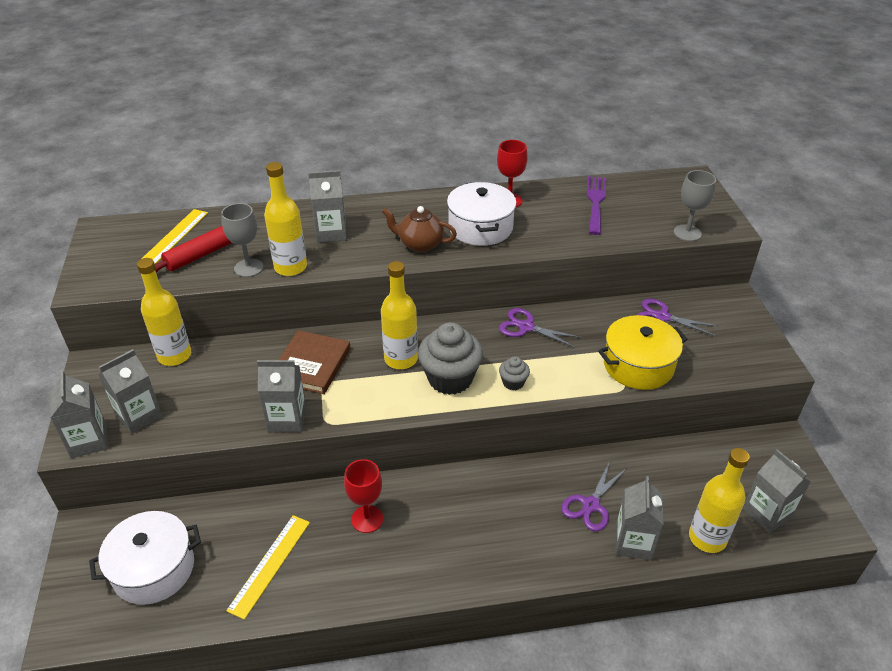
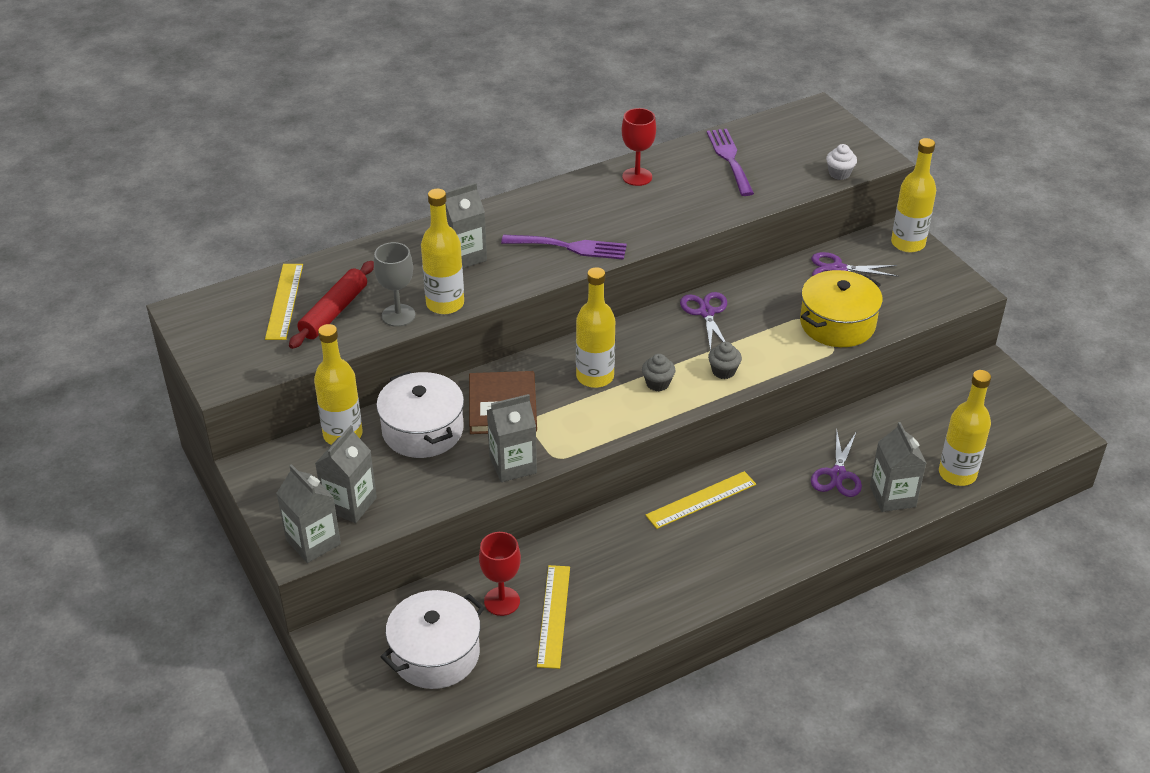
camera: 20 degrees left, 0 degrees up
(367, 519) = (626, 548): red goblet -> red goblet (502, 601)
(420, 244) = (570, 247): brown teapot -> purple fork
(450, 378) = (657, 383): grey cupcake -> grey cupcake, size x0.48
(455, 493) = (701, 500): none -> yellow ruler
(480, 227) = (624, 214): white pot -> white pot (423, 430)
(526, 327) = (706, 312): purple scissors -> purple scissors turned 75 degrees clockwise
(687, 233) = (839, 173): grey goblet -> white cupcake
(738, 309) = (908, 243): none -> yellow bottle
(767, 513) = (1001, 437): grey carton -> none

